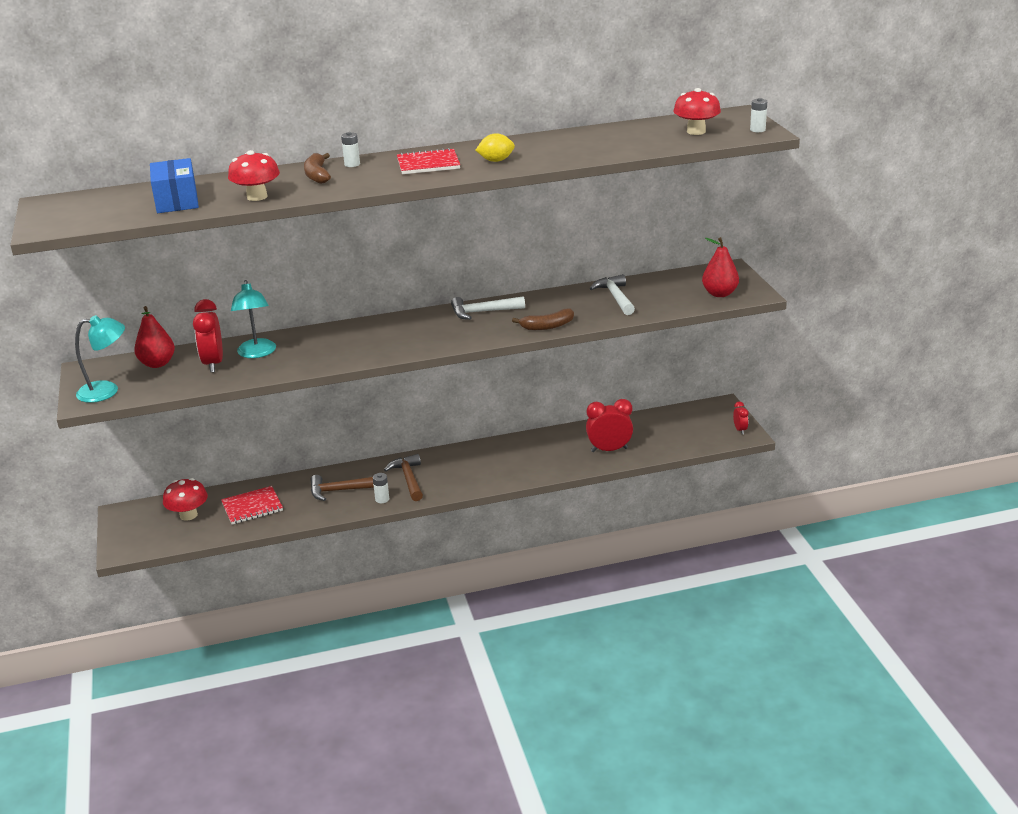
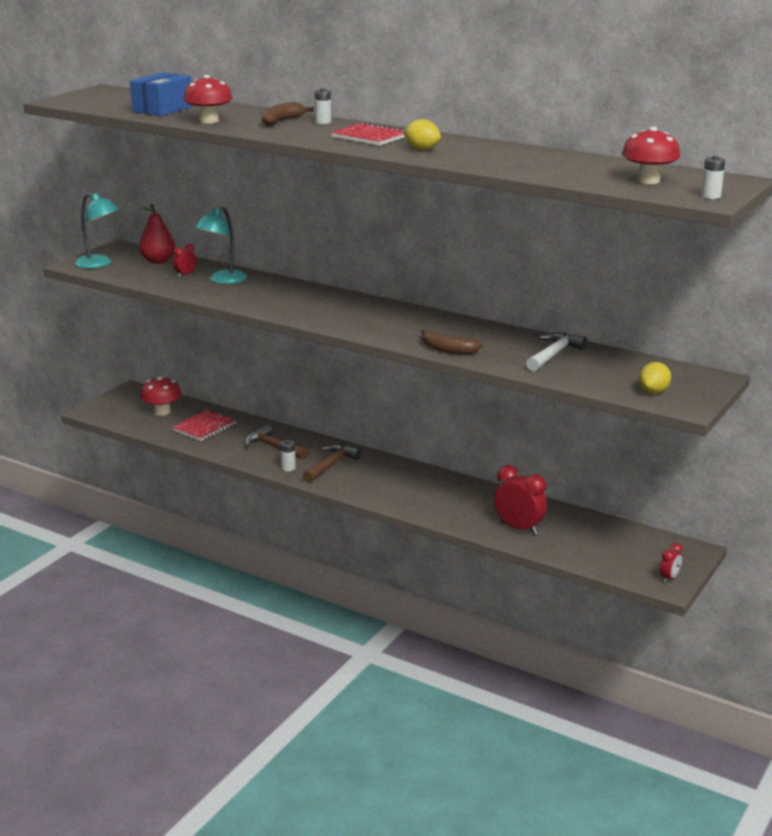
camera: 45 degrees right, 5 degrees down
(213, 364) = (185, 275): red clock -> red clock, size x0.52
(252, 507) = (204, 427): red notebook -> red notebook turned 75 degrees counterclockwise
(482, 312) = (425, 320): white hammer -> none
(719, 294) = (653, 391): red pear -> yellow lemon

